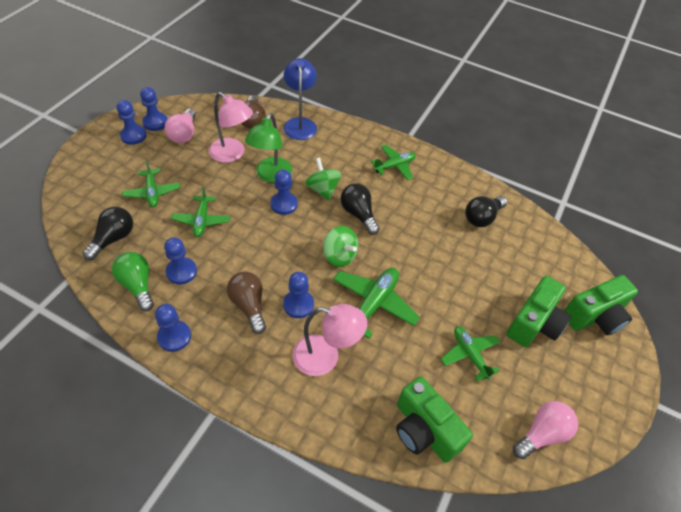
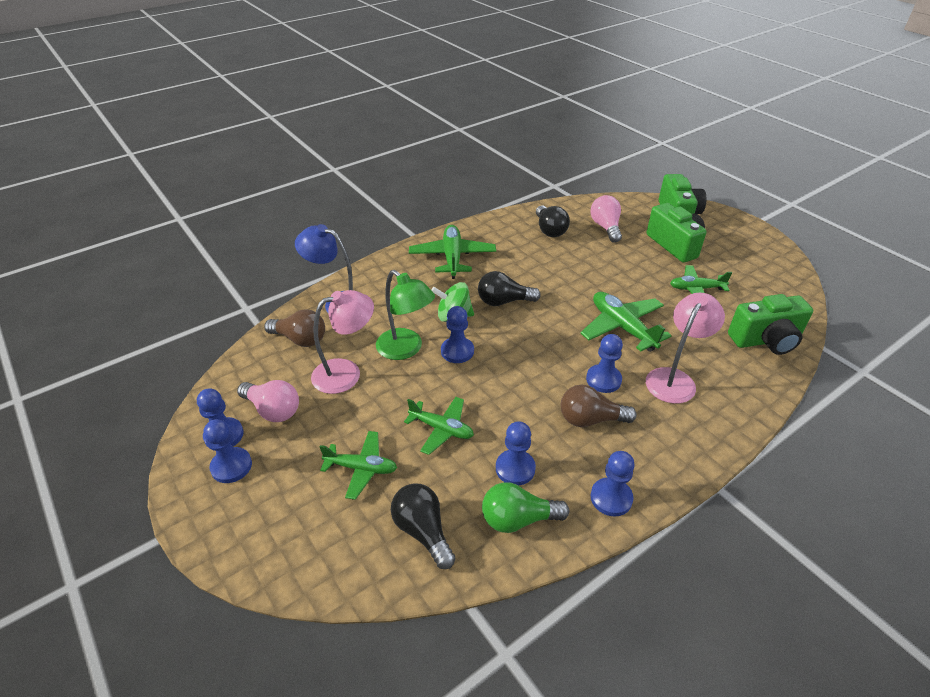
camera: 60 degrees left, 10 degrees down
(339, 256) = (552, 331): green spinning top -> none
(394, 166) = (452, 257): green plane -> green plane, size x1.50
(542, 434) = (779, 279): pink light bulb -> pink light bulb (605, 227)

